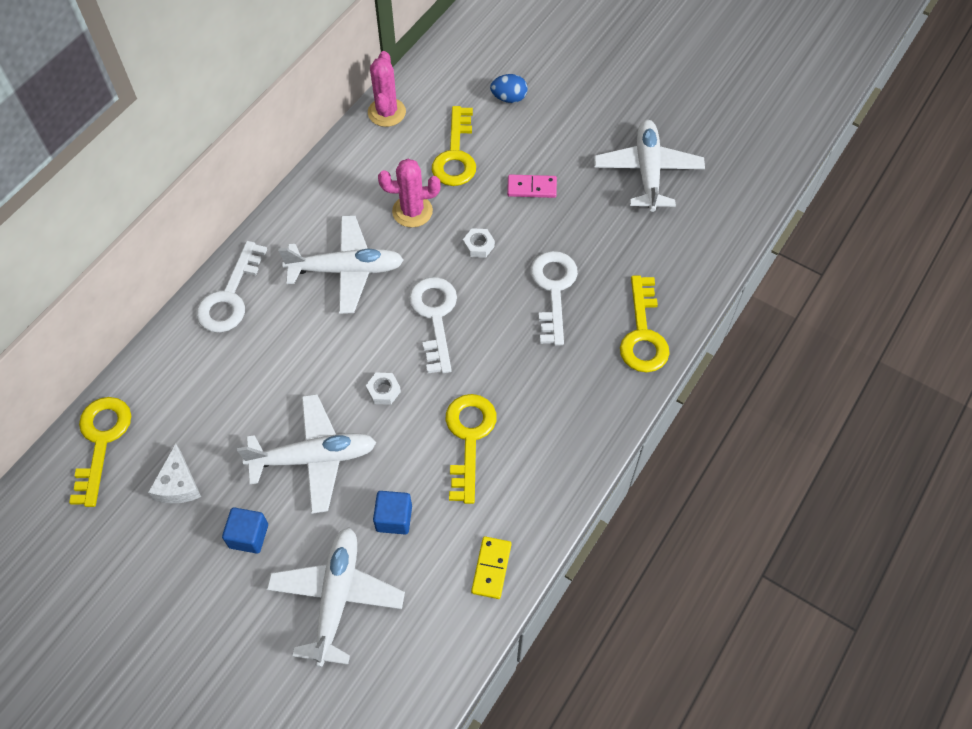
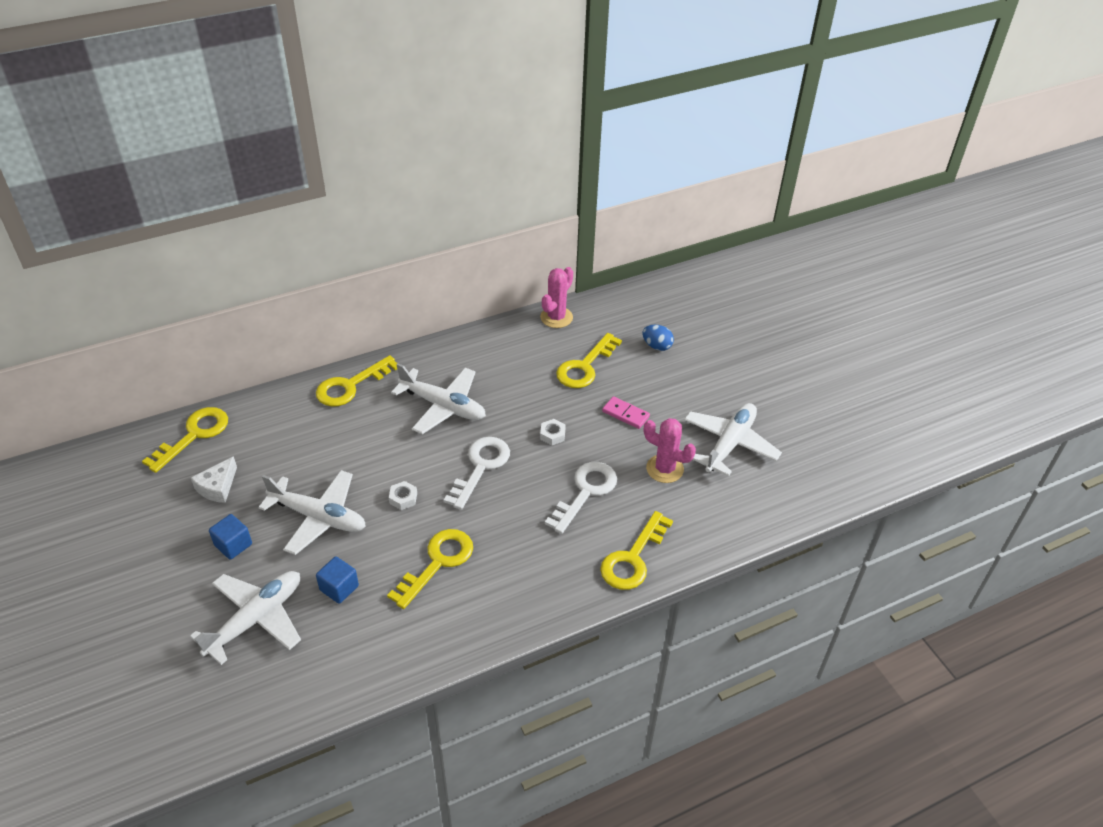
camera: 30 degrees right, 15 degrees down
(230, 296) = (350, 386): white key -> yellow key
(412, 211) = (522, 389): pink cactus -> pink cactus (664, 469)
(491, 568) = (379, 663): yellow domino -> none

